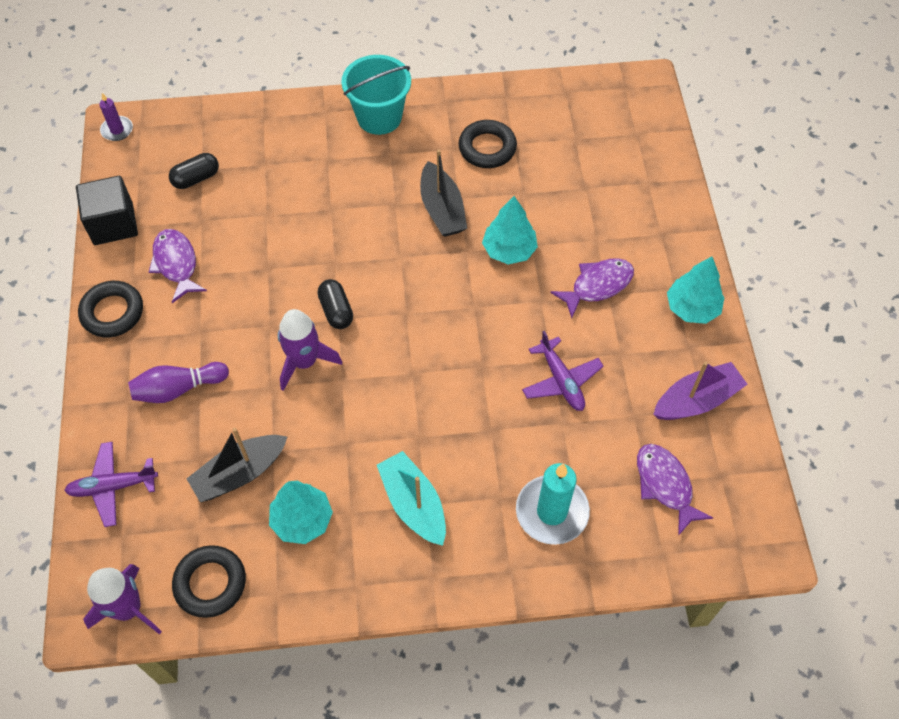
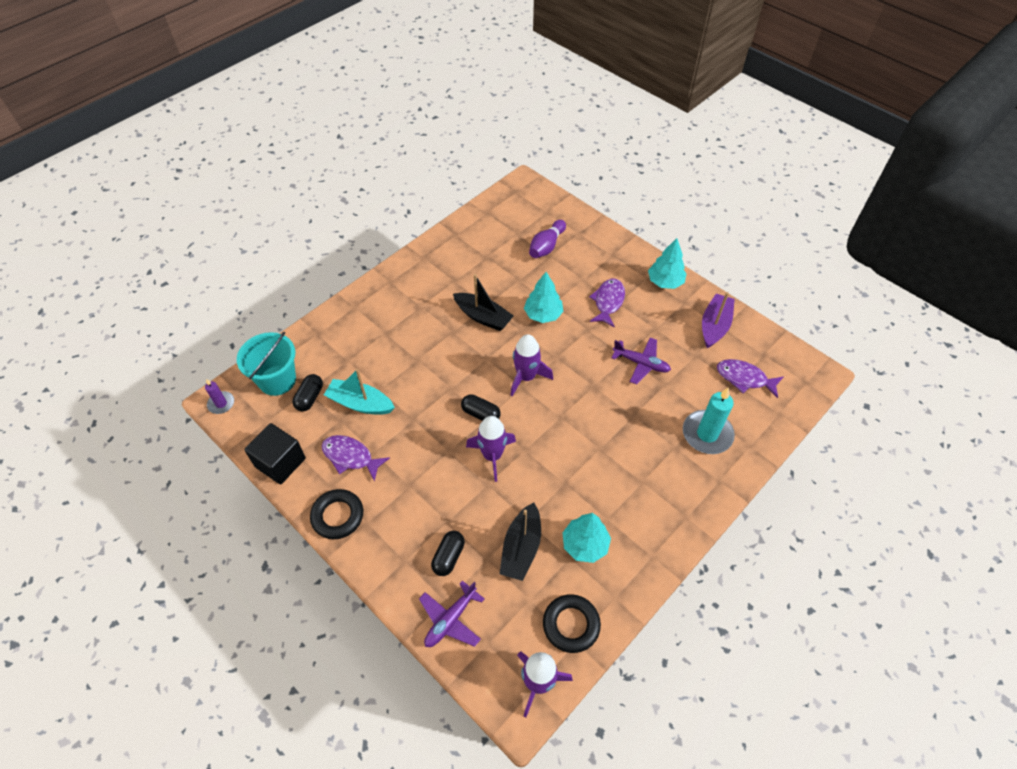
camera: 40 degrees left, 5 degrees down
(168, 428) = (448, 557): none -> black capsule
(178, 389) = (431, 529): purple bowling pin -> purple bowling pin (546, 246)
(379, 117) = (392, 289): turquoise bucket -> turquoise bucket (277, 380)
(413, 504) = (635, 486): turquoise boat -> turquoise boat (360, 403)
(420, 306) = (526, 377): none -> purple rocket
(487, 148) = (474, 268): black ring -> none

